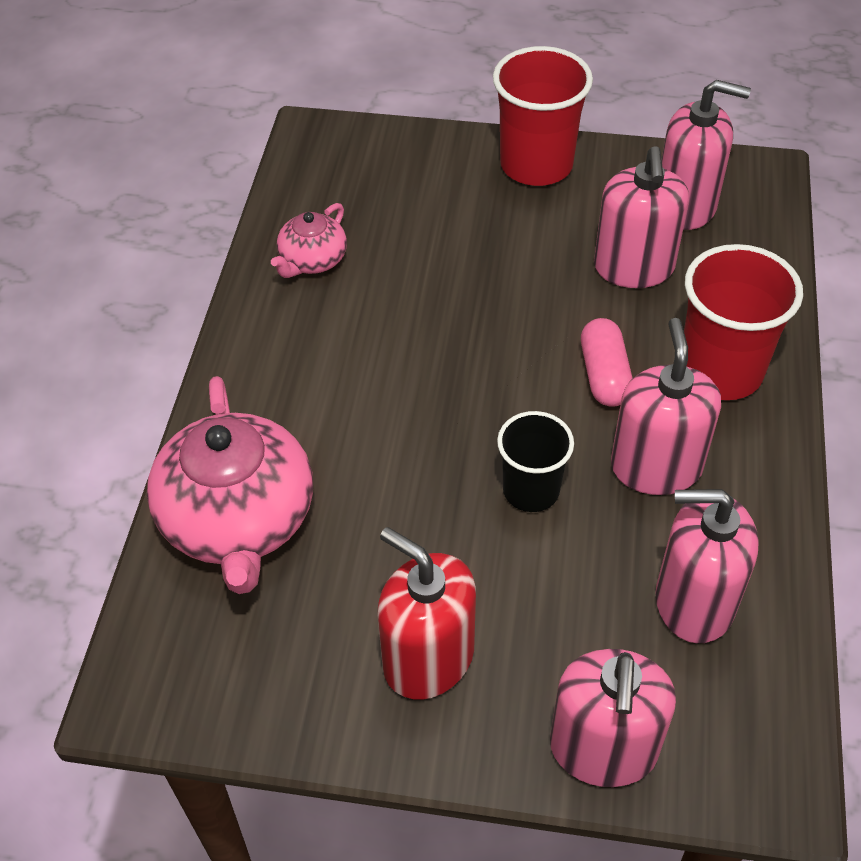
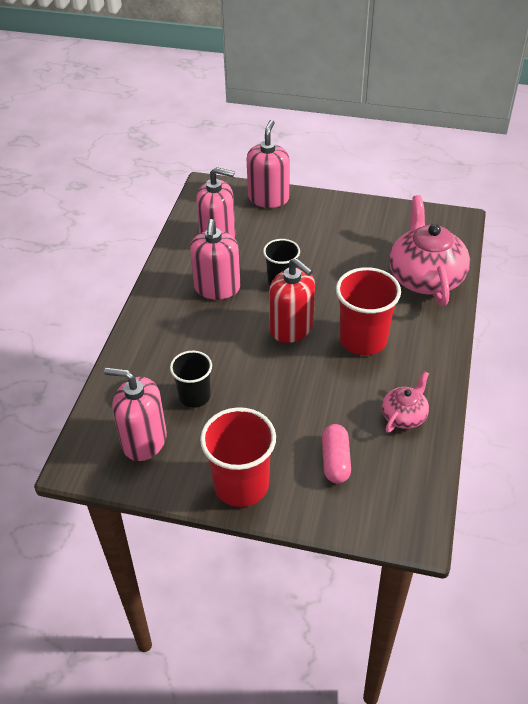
camera: 175 degrees left, 5 degrees down
(428, 658) = (335, 226): red soap dispenser -> red soap dispenser (292, 328)
(604, 375) = (231, 332): pink capsule -> pink capsule (335, 461)
(633, 267) = (194, 396): pink soap dispenser -> black cup
(720, 371) = (166, 331): red cup -> red cup (363, 339)

